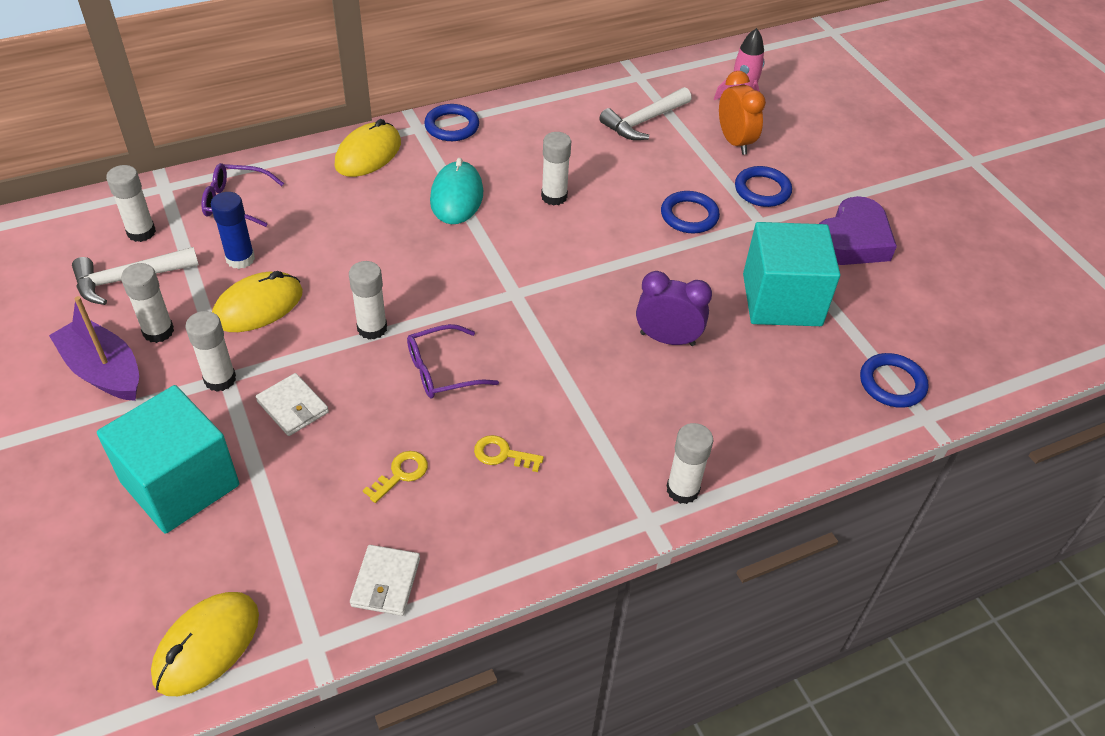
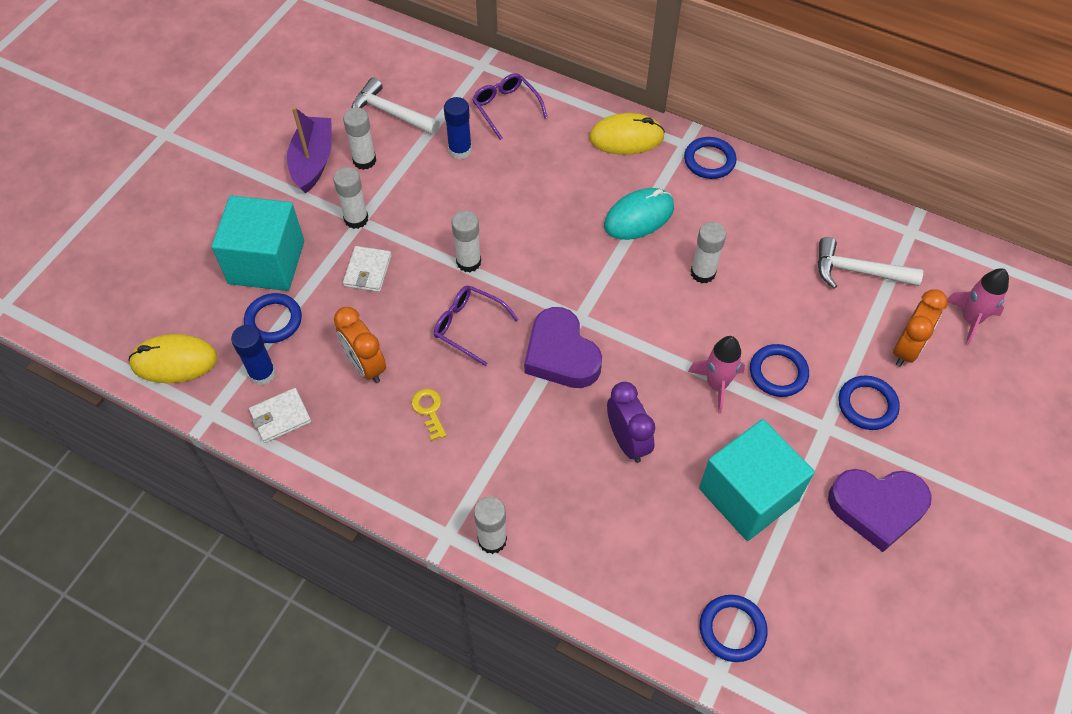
camera: 55 degrees right, 10 degrees up
(141, 232) = (433, 86): white glue stick -> none
(258, 306) = (430, 190): yellow mouse -> none
(260, 520) = (273, 320): none -> blue ring
(315, 568) = (262, 373): none -> blue glue stick
(401, 474) = (365, 366): yellow key -> orange clock
(540, 327) = (561, 354): none -> purple heart
(666, 254) = (716, 385): none -> pink rocket

